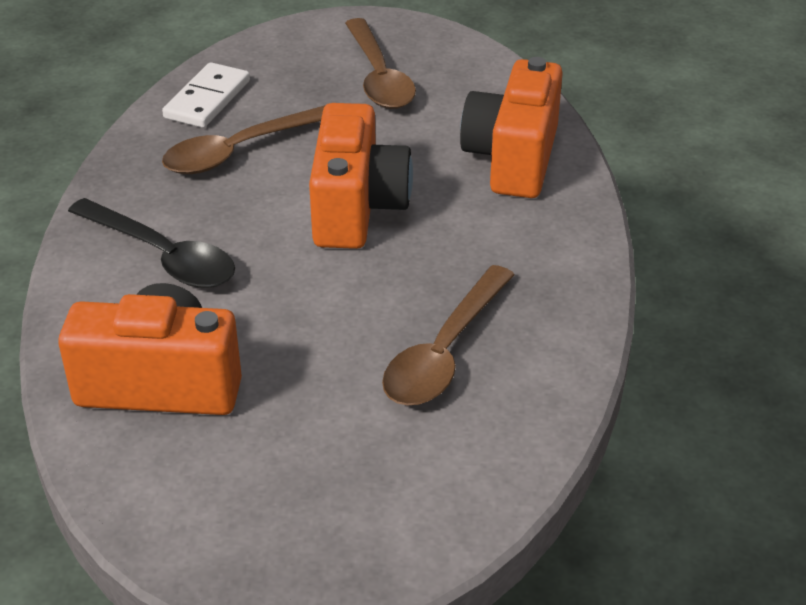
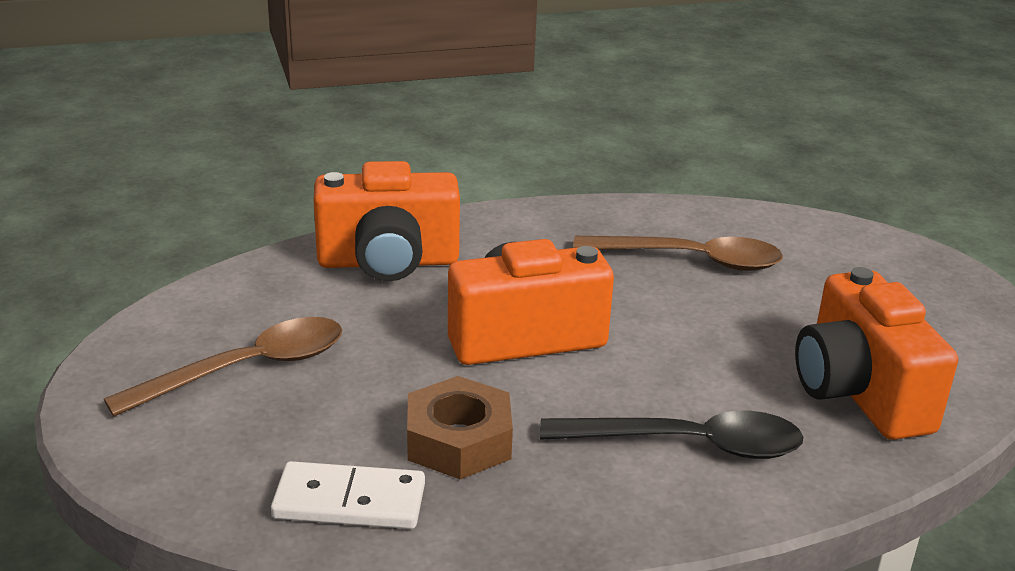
camera: 110 degrees left, 10 degrees down
(163, 256) = (689, 445): black spoon -> black spoon turned 75 degrees clockwise
(240, 150) = (459, 440): brown spoon -> brown nut

